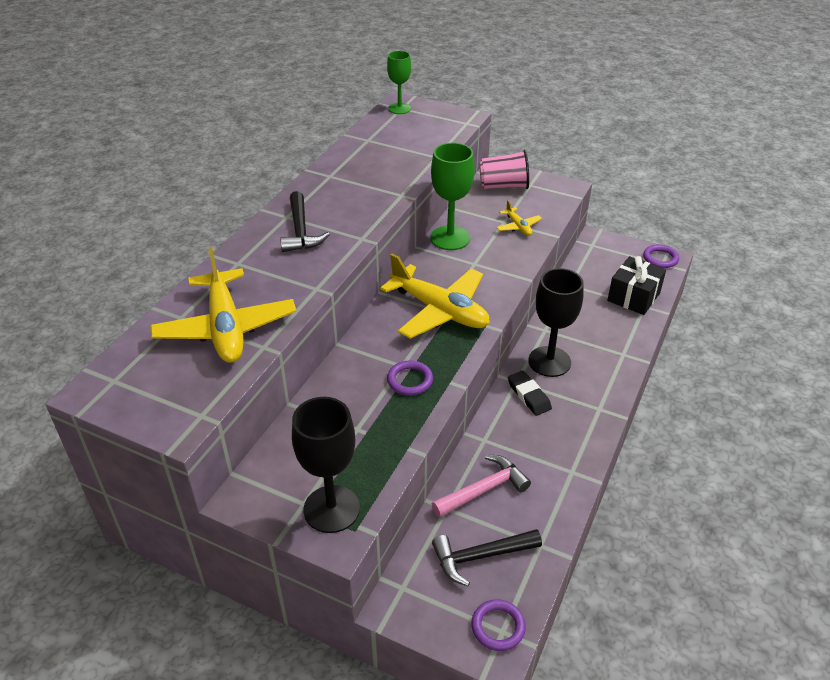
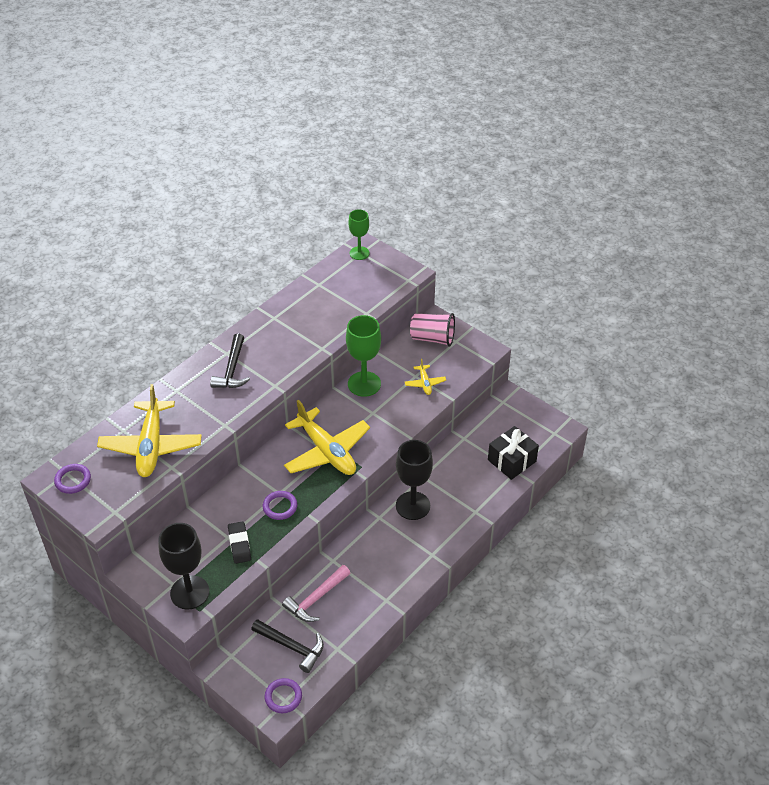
camera: 15 degrees right, 5 degrees up
(480, 557) = (292, 647): black hammer -> black hammer turned 150 degrees counterclockwise
(484, 489) = (316, 599): pink hammer -> pink hammer turned 150 degrees clockwise
(529, 395) = (383, 531): black eraser -> black eraser (239, 544)
(660, 258) = (555, 427): purple ring -> purple ring (73, 480)

